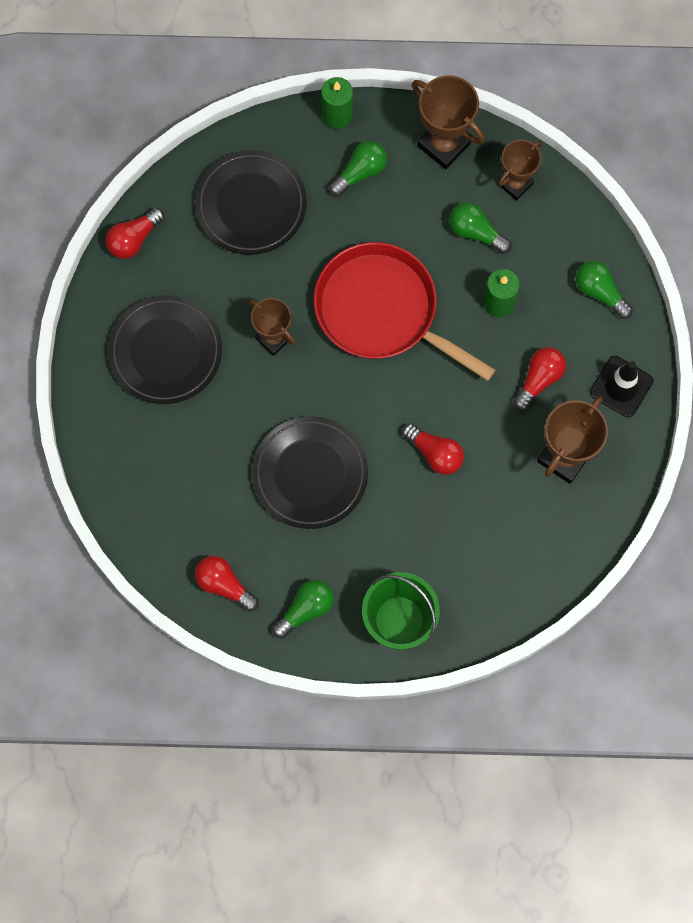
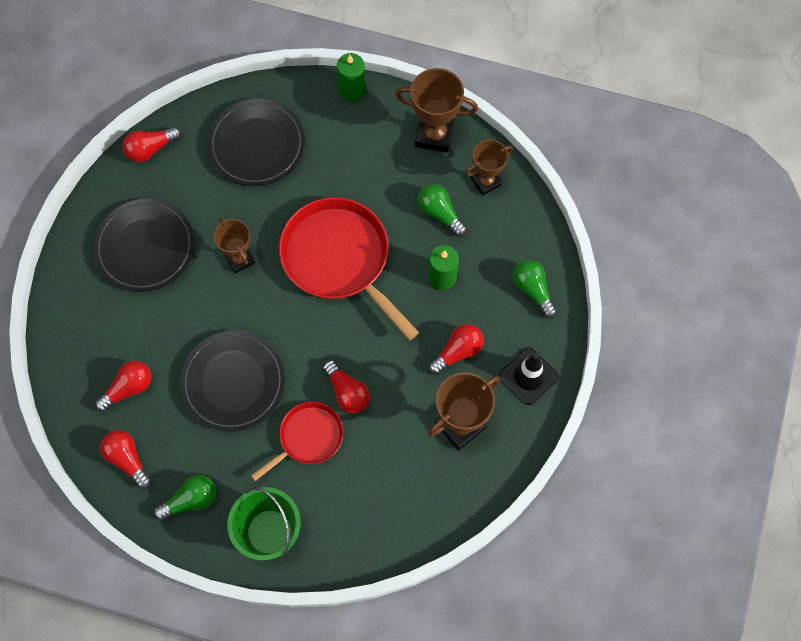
camera: 15 degrees right, 5 degrees down
(199, 510) = (128, 388): none -> red light bulb
(360, 172) = (357, 141): green light bulb -> none
(408, 511) = (308, 437): none -> red pan
(444, 144) = (434, 135): brown trophy -> brown trophy turned 45 degrees counterclockwise

